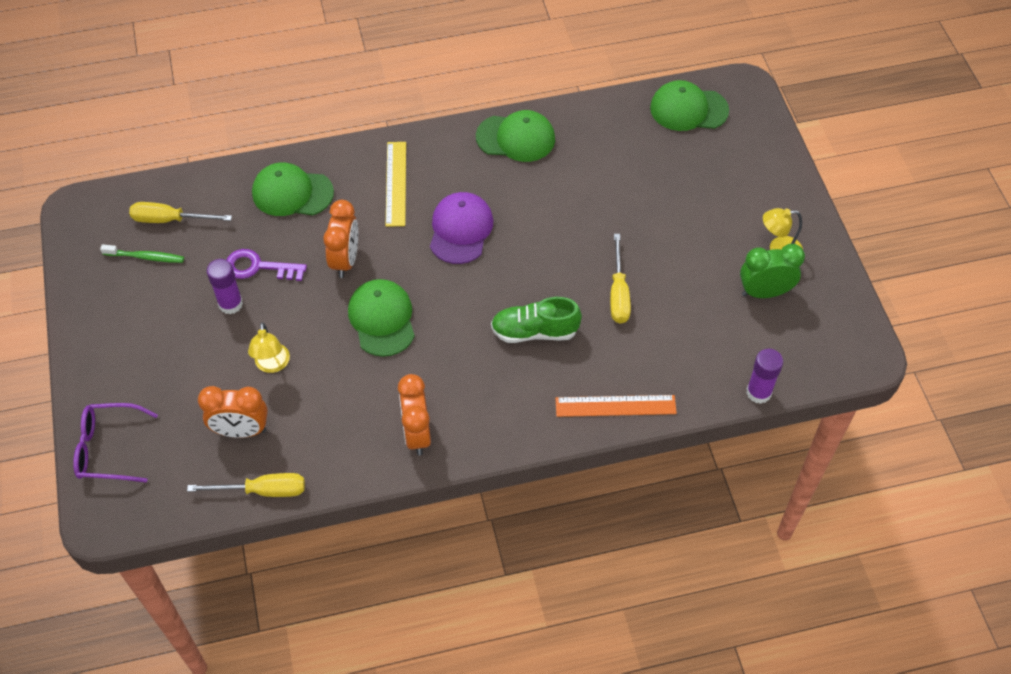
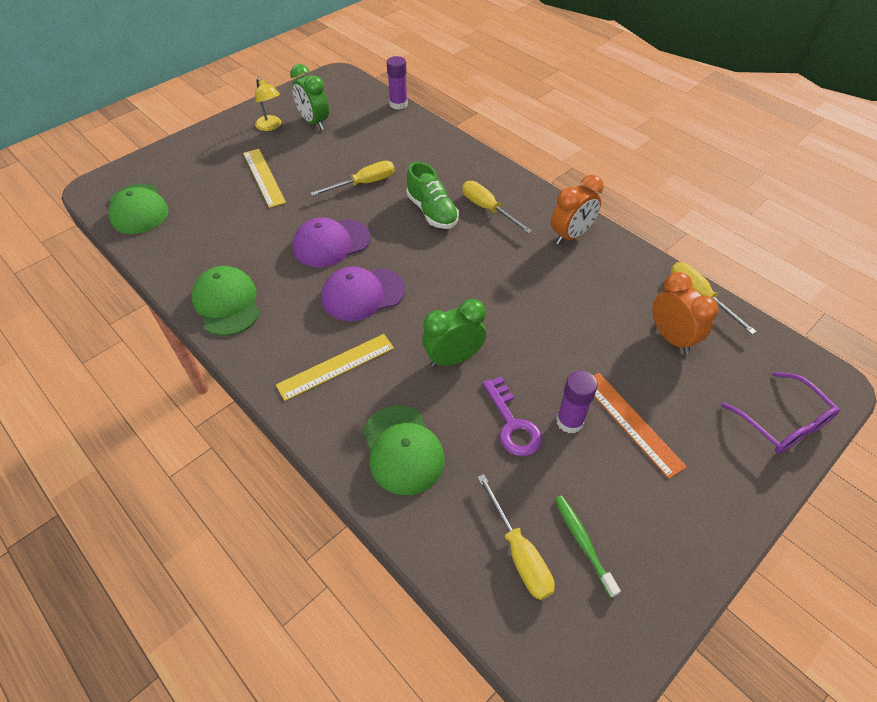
camera: 120 degrees left, 5 degrees down
(272, 365) = (598, 351): yellow lamp -> none
(345, 260) = (453, 358): orange clock -> green clock
(382, 319) = (493, 302): green cap -> none
(506, 382) = (488, 209): none -> yellow screwdriver
(543, 232) = (331, 243): none -> purple cap
(615, 406) = (460, 154): orange ruler -> orange ruler (631, 423)
(682, 214) = (264, 177): none -> yellow ruler

